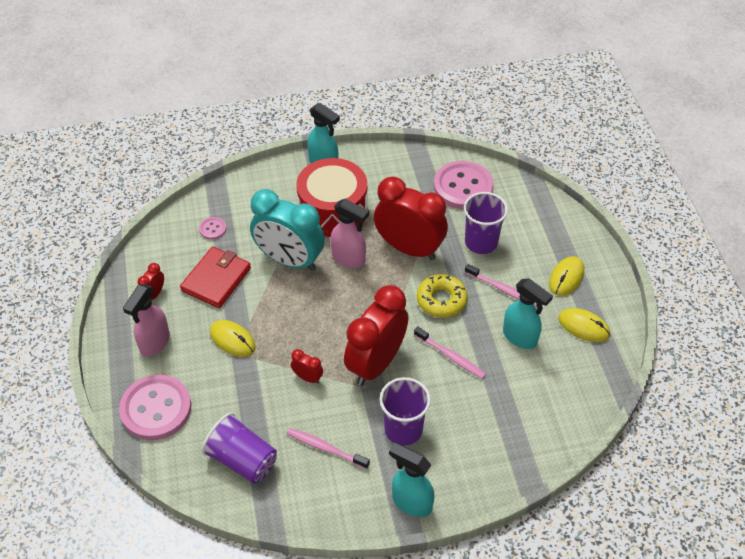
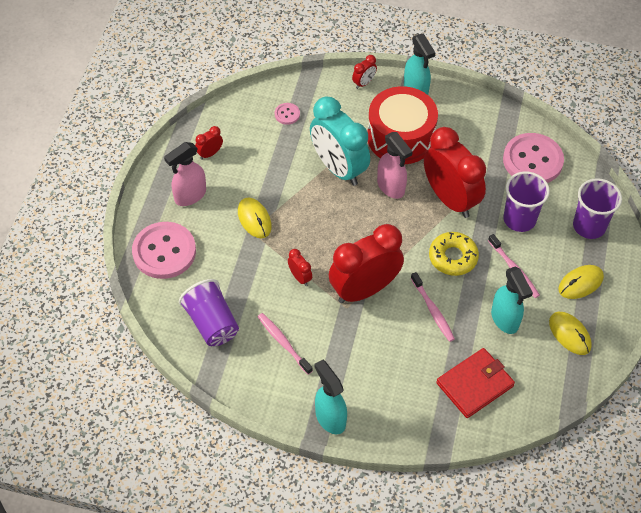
camera: 25 degrees right, 5 degrees up
(216, 279) = (267, 161): red wallet -> red wallet (475, 384)
(271, 174) = (364, 83): none -> red clock
(403, 429) = (356, 355): purple cup -> purple cup (589, 226)

